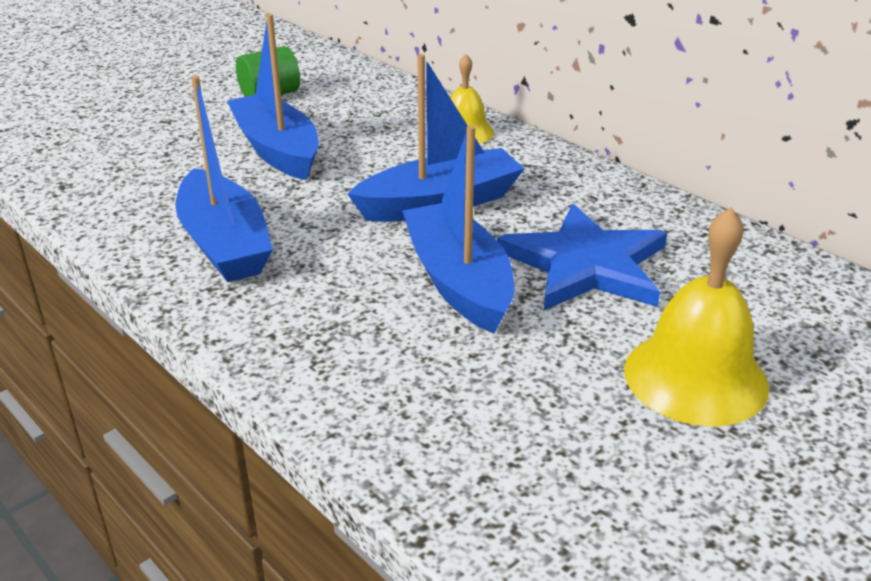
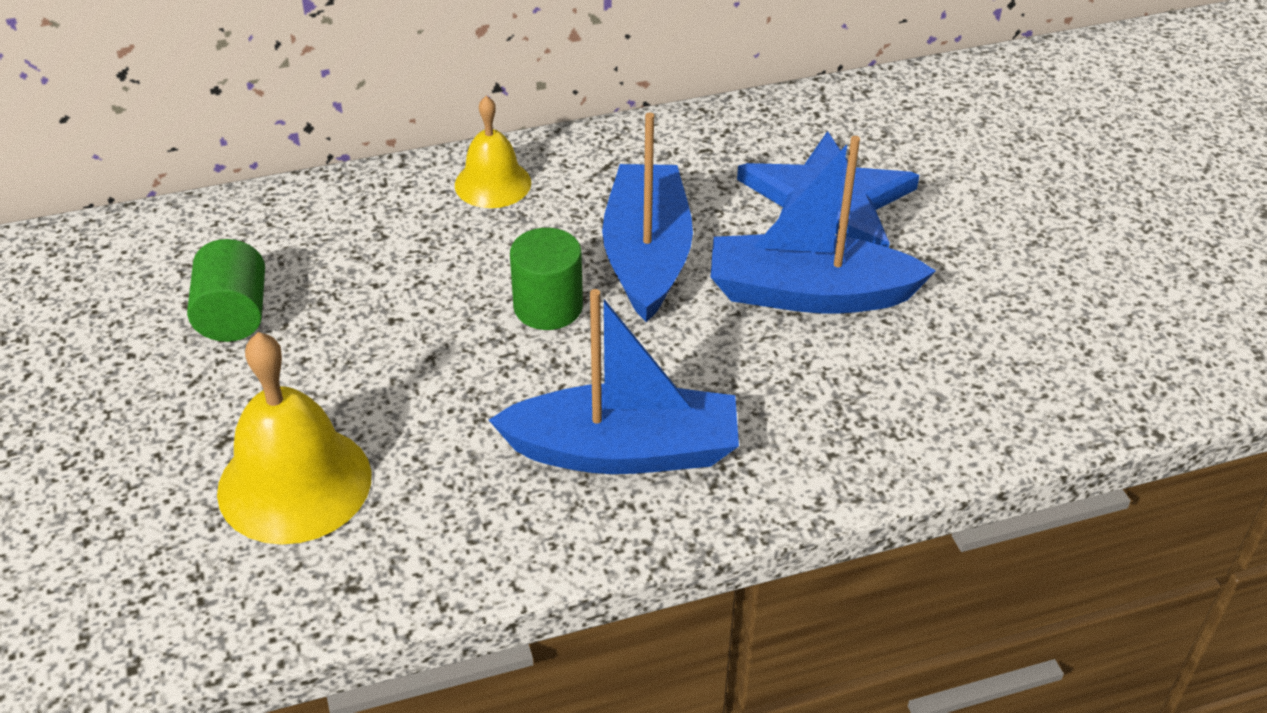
camera: 65 degrees left, 10 degrees up
(277, 150) = (413, 350): blue boat -> none
(353, 181) = (548, 307): none -> green cylinder
(695, 377) = (1023, 210): yellow bell -> yellow bell (294, 483)

